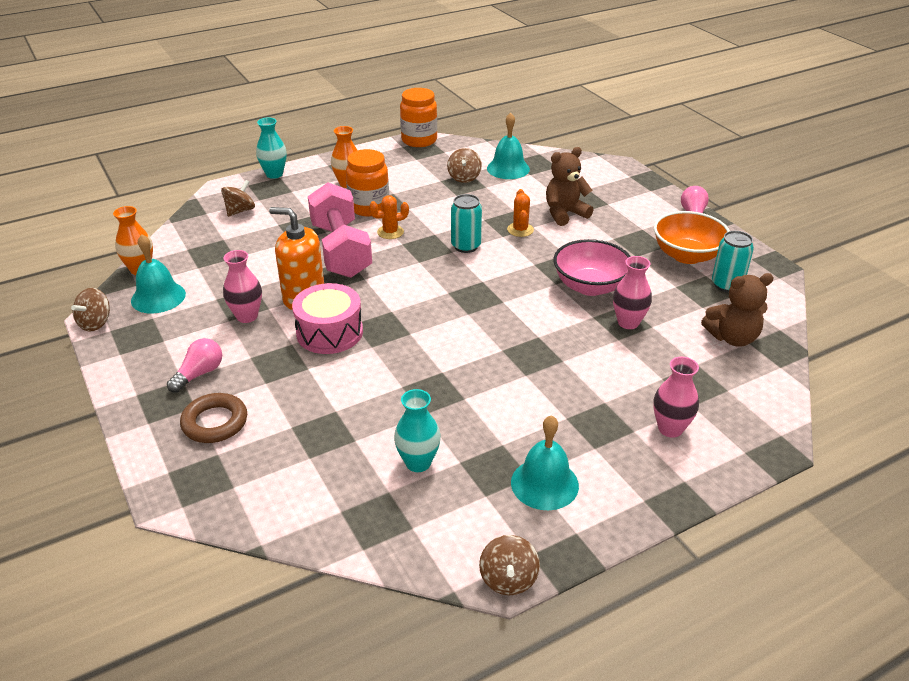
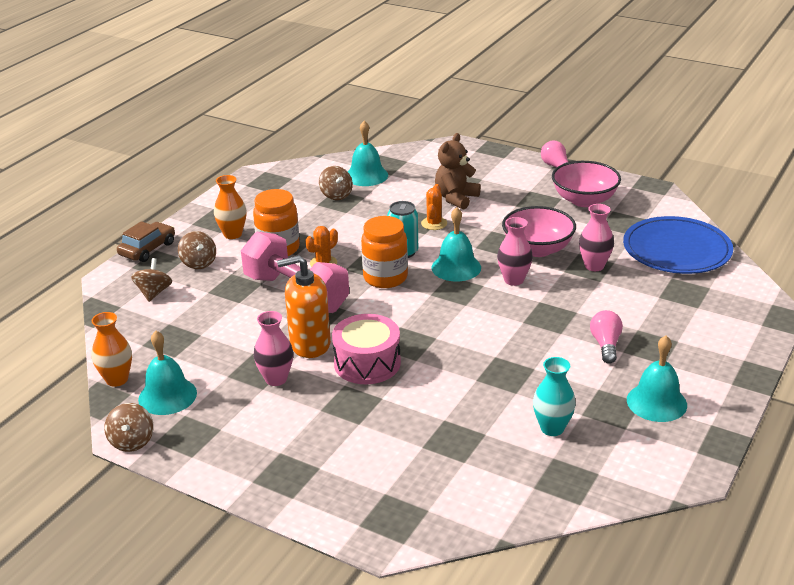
camera: 30 degrees left, 5 degrees down
(199, 374) = (290, 441): pink light bulb -> pink light bulb (605, 345)
(215, 422) = (353, 471): brown ring -> none
(274, 174) = (147, 249): turquoise vase -> brown car
(419, 140) = (256, 175): orange jar -> orange jar (385, 278)
(496, 276) = (456, 267): none -> turquoise bell
(508, 579) = (700, 474): brown spinning top -> brown spinning top (198, 263)
(520, 230) = (434, 223): orange cactus -> orange cactus turned 45 degrees clockwise
(670, 428) = (700, 329): pink vase -> pink vase (514, 280)
(687, 255) = (584, 200): orange bowl -> pink bowl
(727, 285) = (634, 212): turquoise can -> none
(732, 338) = (676, 250): brown teddy bear -> blue plate

